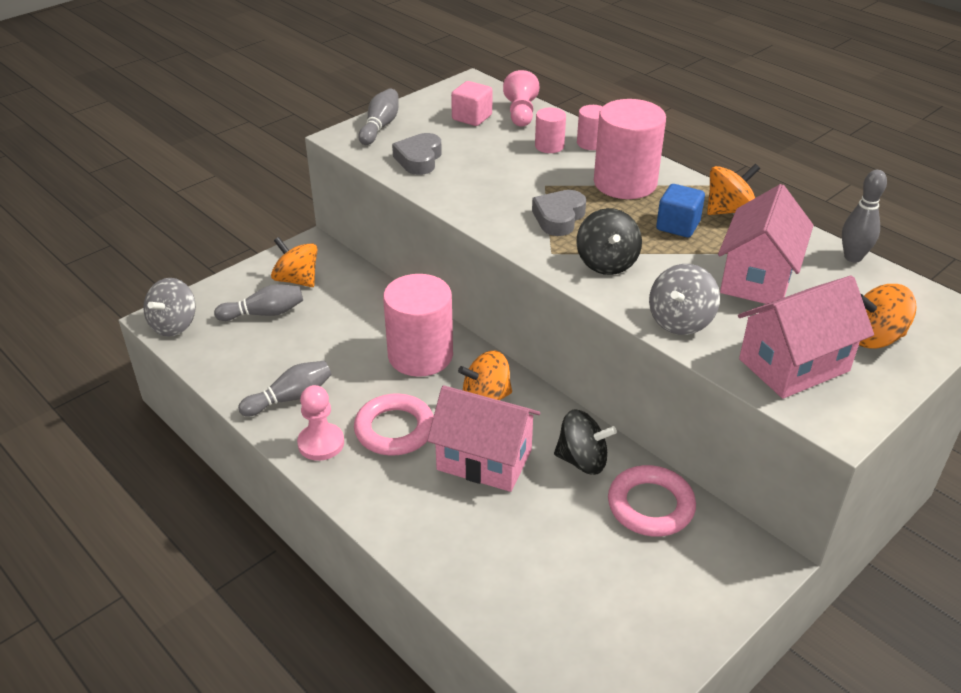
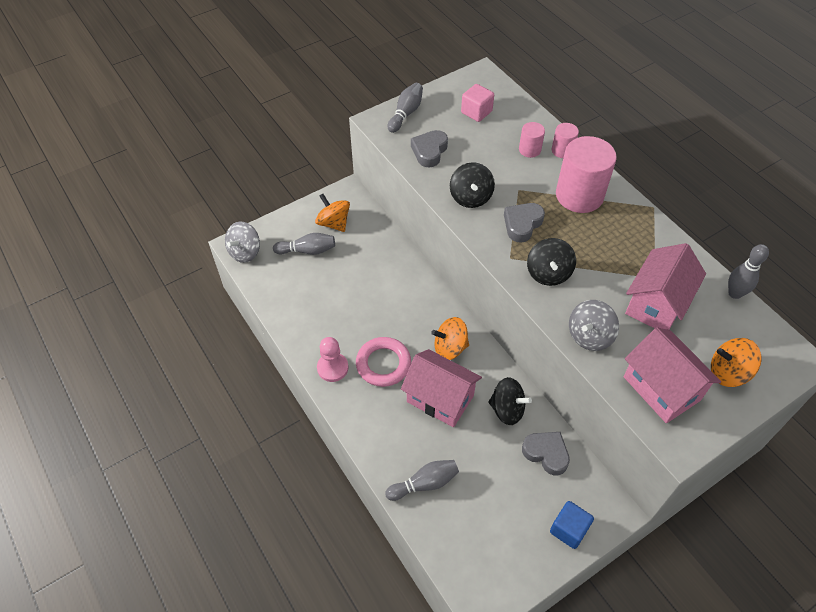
camera: 10 degrees right, 15 degrees up
(290, 398) = (317, 327): grey bowling pin -> grey bowling pin (424, 483)
(420, 355) = (410, 303): pink cylinder -> none
(484, 198) = (470, 197): none -> black spinning top
(521, 113) = (514, 112): pink pawn -> none
(650, 506) = (546, 454): pink ring -> grey heart
(678, 226) = (609, 244): blue cube -> blue cube (569, 529)
(729, 210) = (652, 234): orange spinning top -> none
(794, 365) = (661, 388): pink house -> pink house turned 75 degrees clockwise

